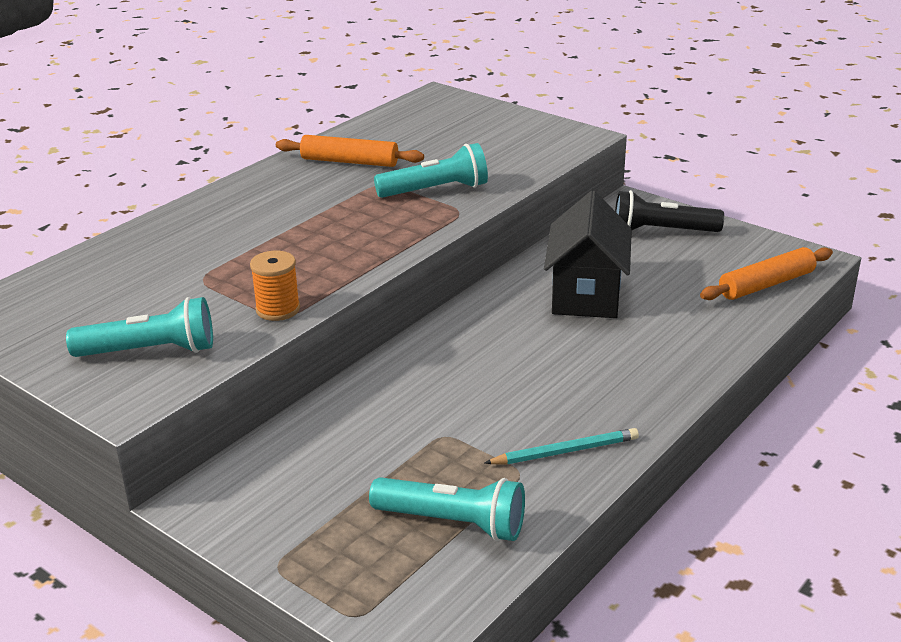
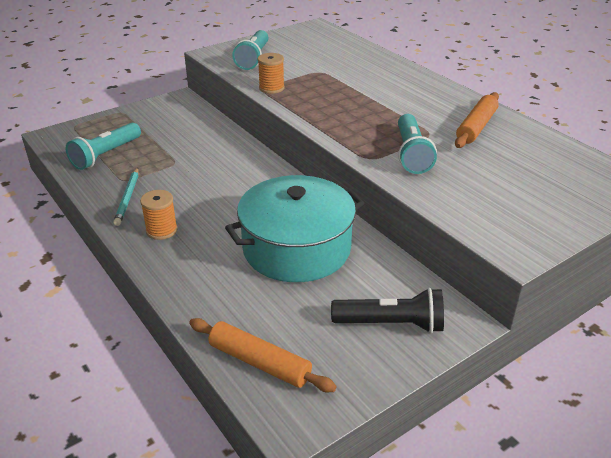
camera: 105 degrees right, 5 degrees up
(586, 295) = (296, 248): black house -> turquoise pot
(619, 396) = (161, 230): none -> orange spool
(661, 231) = (391, 324): black flashlight -> black flashlight turned 75 degrees clockwise
(766, 284) = (260, 362): orange rolling pin -> orange rolling pin turned 45 degrees counterclockwise

